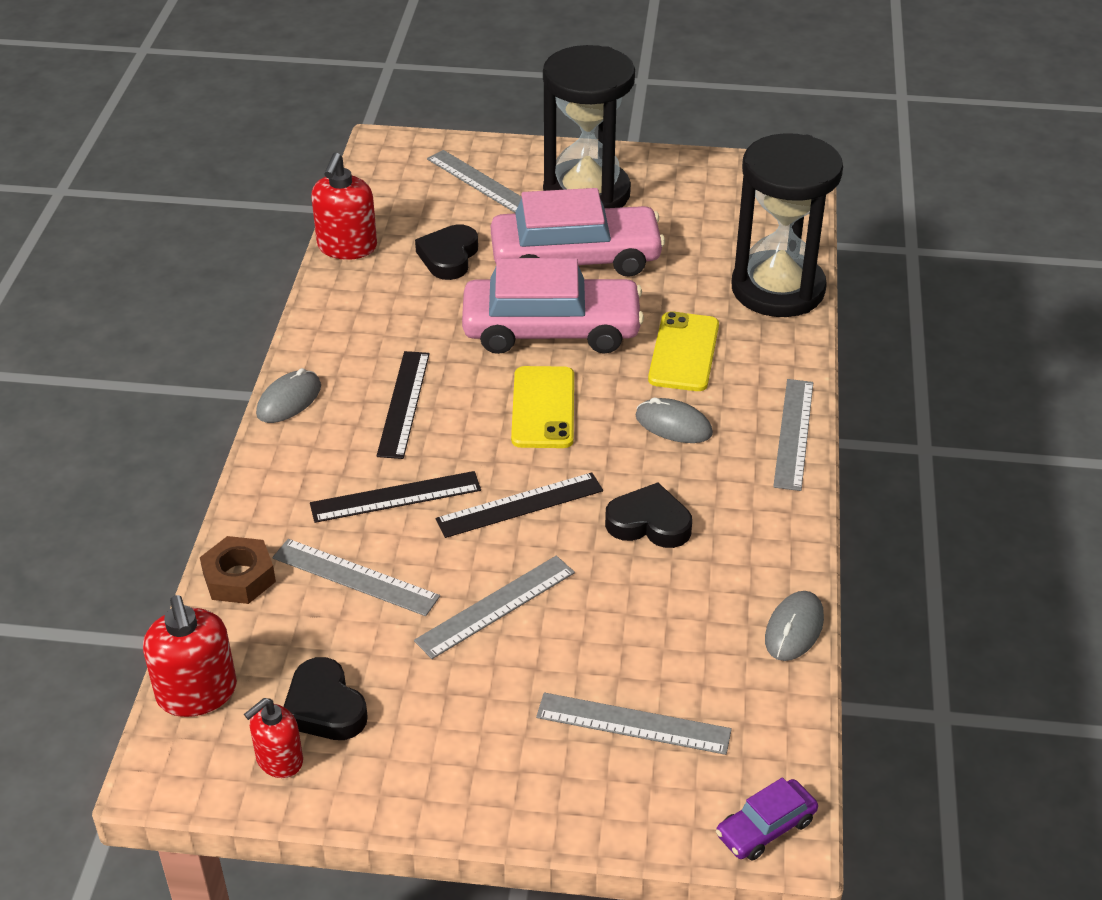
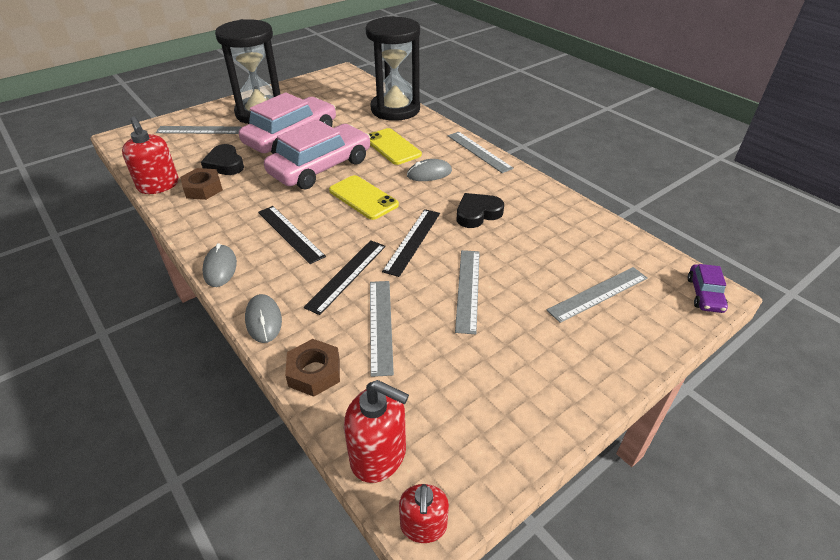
camera: 45 degrees left, 0 degrees up
(279, 760) = (478, 449): red soap dispenser -> red soap dispenser (423, 526)
(324, 707) = (460, 400): black heart -> none
(355, 577) = (380, 325): grey ruler -> grey ruler turned 75 degrees counterclockwise
(386, 280) = (203, 189): none -> brown nut
(794, 629) = (590, 216): grey mouse -> grey mouse (264, 320)

